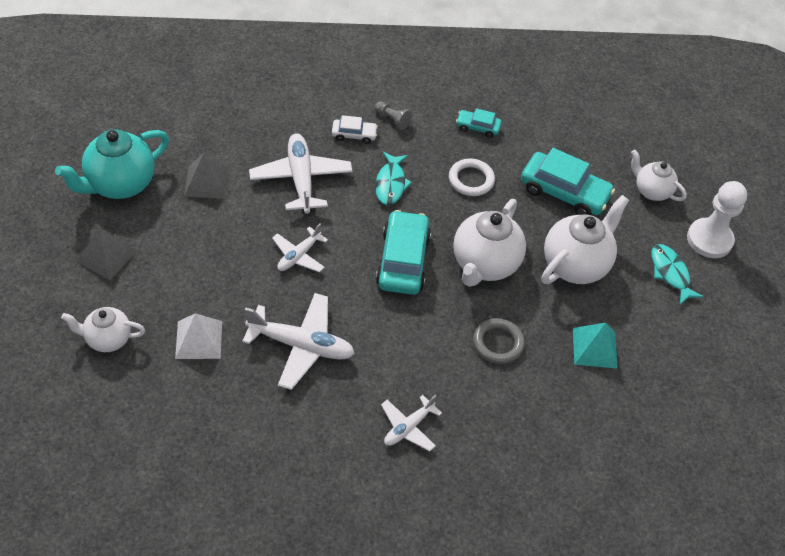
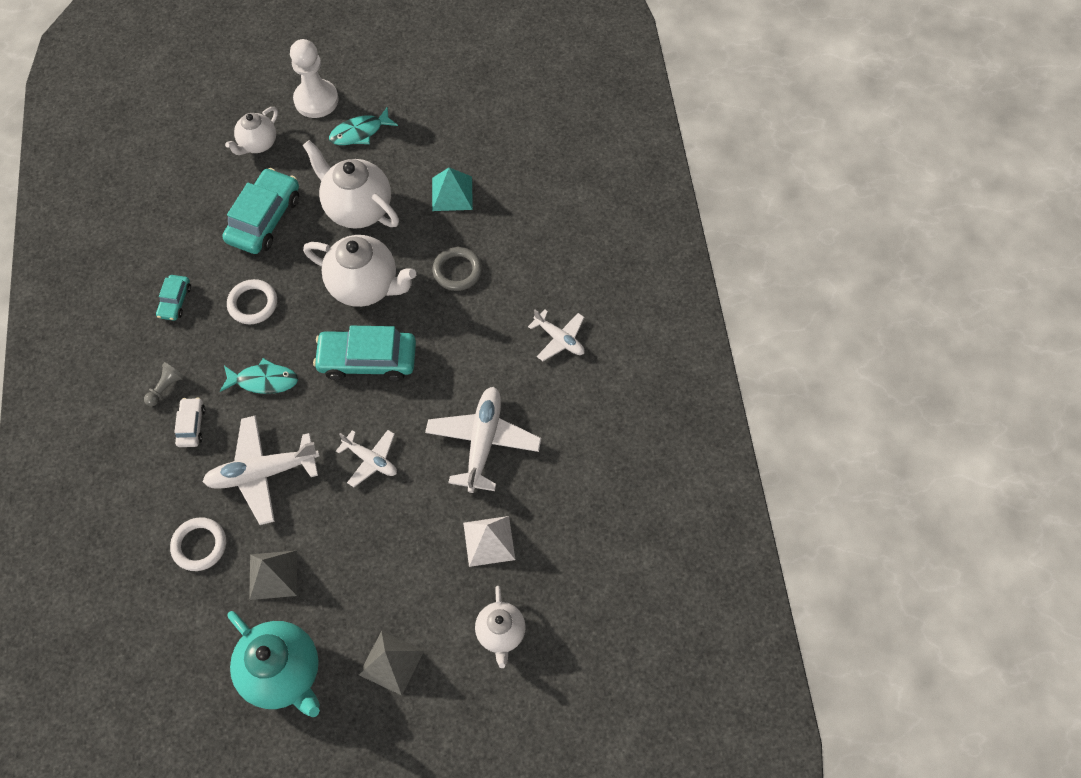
camera: 90 degrees left, 10 degrees up
(244, 136) = (199, 545): none -> white ring

